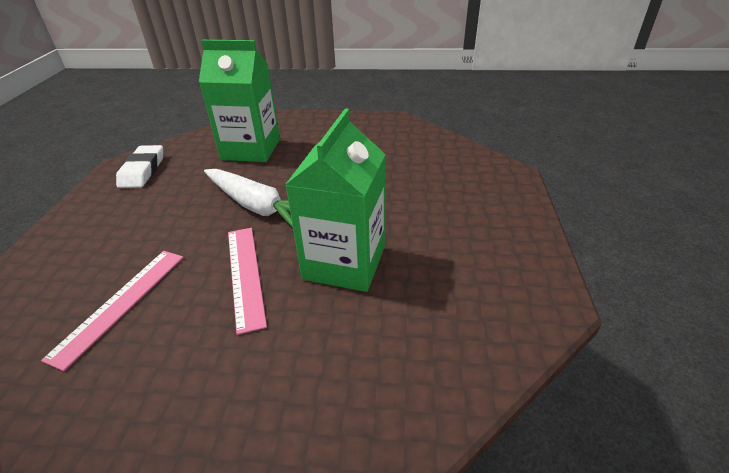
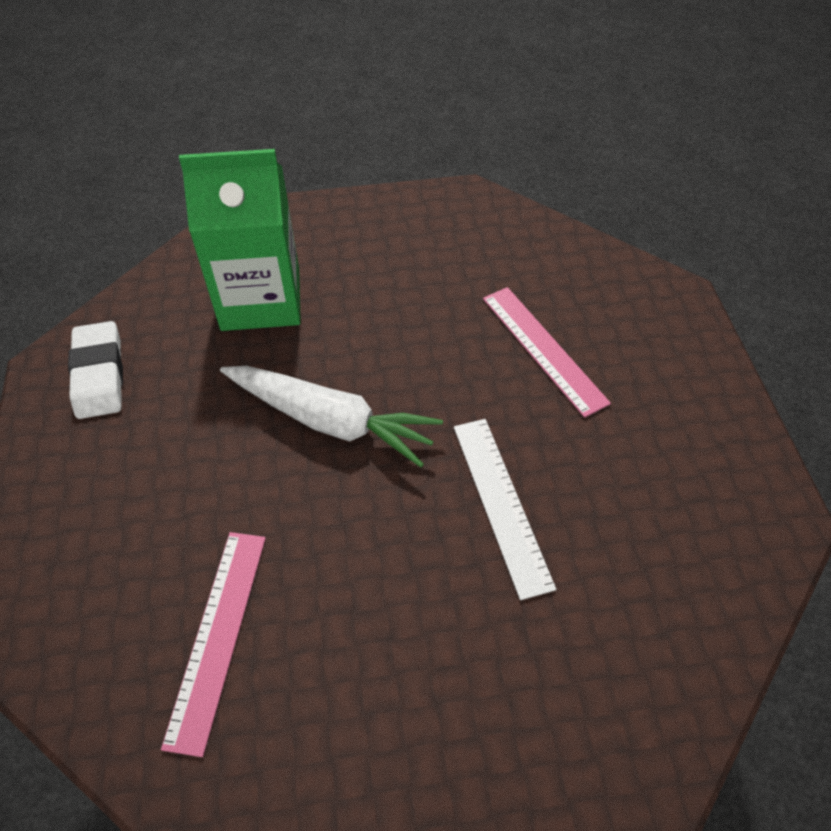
camera: 15 degrees left, 15 degrees up
(245, 275) = (372, 551): pink ruler -> pink ruler (543, 349)
(344, 263) = (501, 503): green carton -> white ruler

